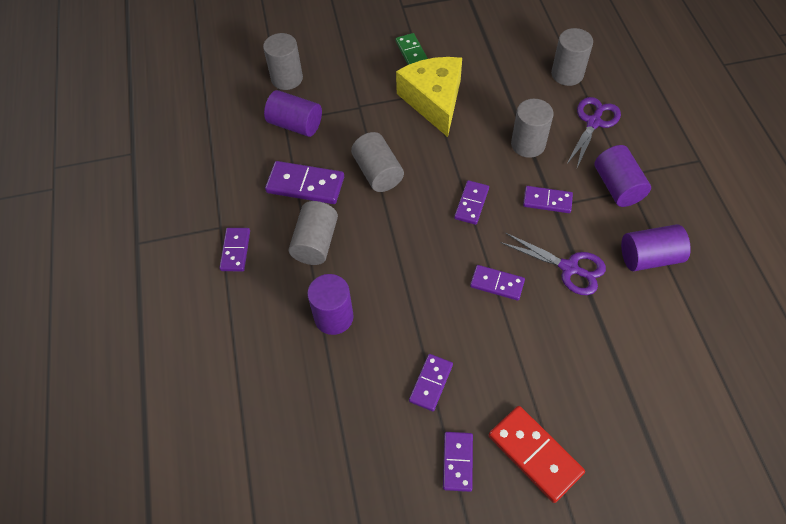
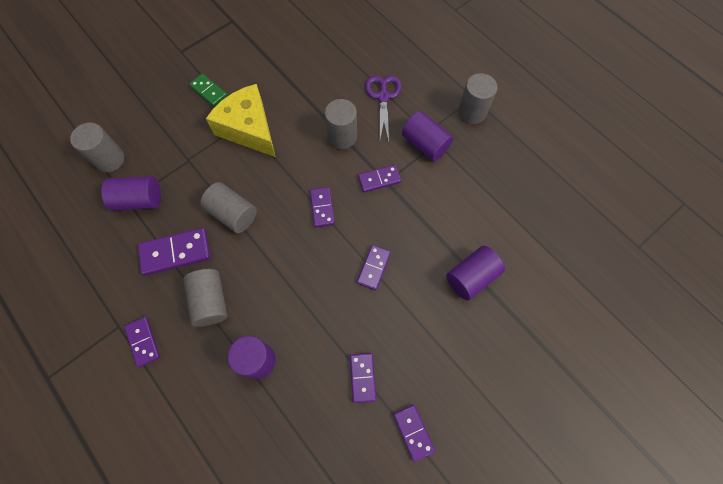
camera: 30 degrees left, 10 degrees up
(497, 283) = (373, 268): purple domino -> purple domino turned 60 degrees counterclockwise
(534, 454) = (465, 395): red domino -> none
(567, 74) = (344, 62): grey cylinder -> grey cylinder (472, 112)
(569, 268) = (421, 229): purple scissors -> none
(649, 257) = (473, 193): purple cylinder -> purple cylinder (471, 277)

